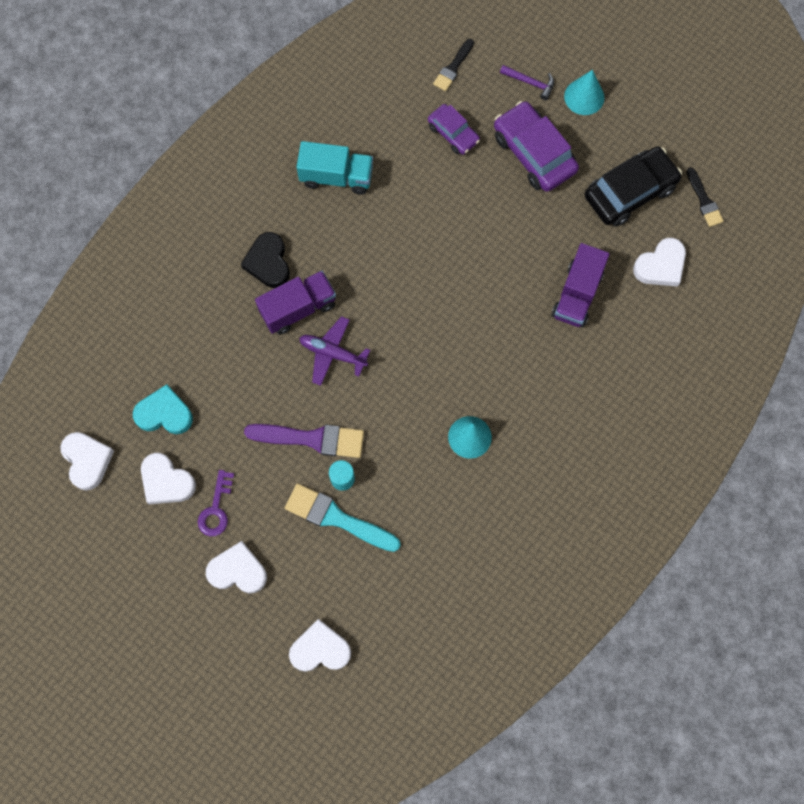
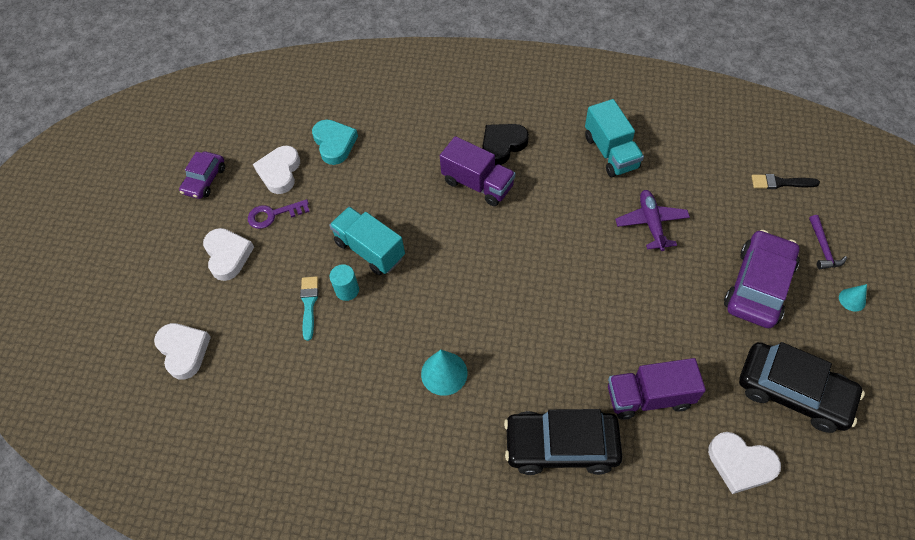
camera: 65 degrees right, 15 degrees down
(87, 460) = (271, 117): white heart -> none
(311, 439) = (370, 250): purple brush -> turquoise truck
(333, 353) = (454, 227): purple plane -> purple plane (651, 223)
(337, 518) = (309, 304): turquoise brush -> turquoise brush, size x0.58
(453, 133) = (720, 213): purple car -> purple car (205, 180)
(579, 382) = (561, 445): none -> black car
(584, 97) = (852, 299): turquoise cone -> turquoise cone, size x0.57
(704, 200) = (847, 472): black brush -> none

